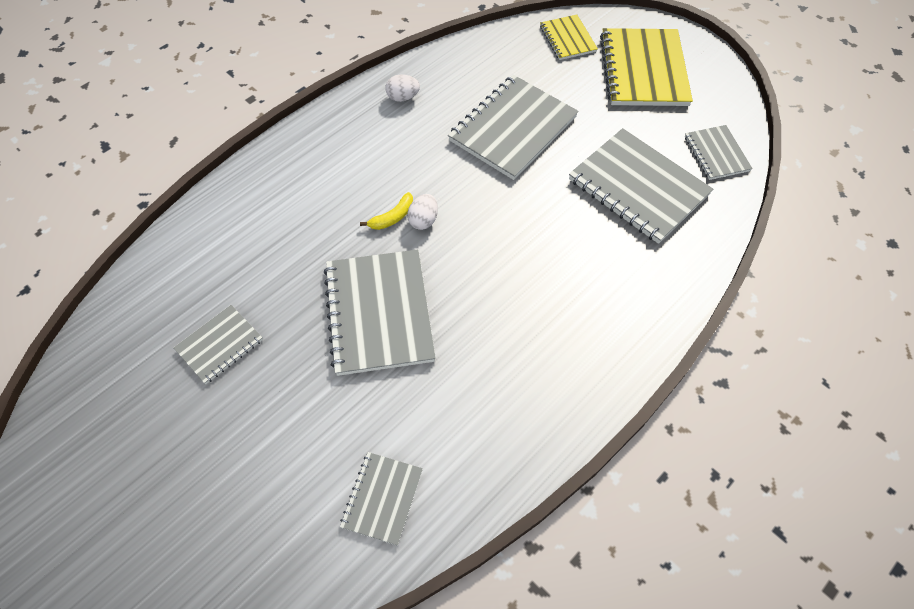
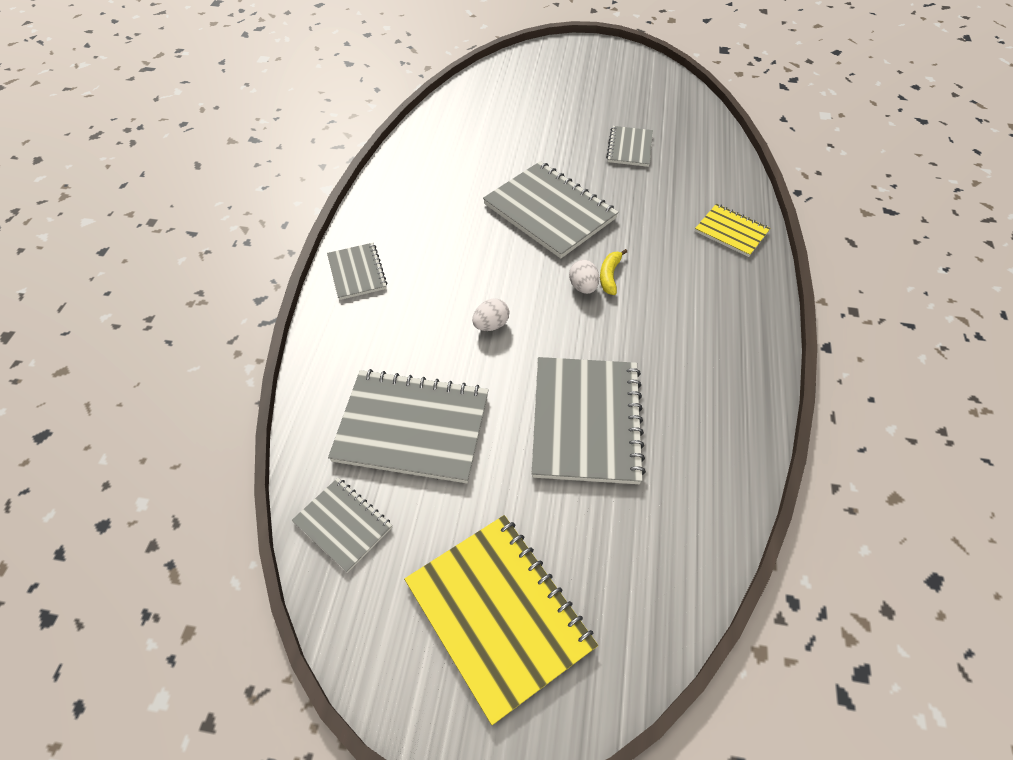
camera: 145 degrees right, 5 degrees down
(382, 498) = (455, 135): grey notebook -> grey notebook (357, 272)
(403, 97) = (726, 391): white egg -> white egg (491, 325)
(567, 39) = (633, 607): yellow notebook -> yellow notebook (731, 231)

